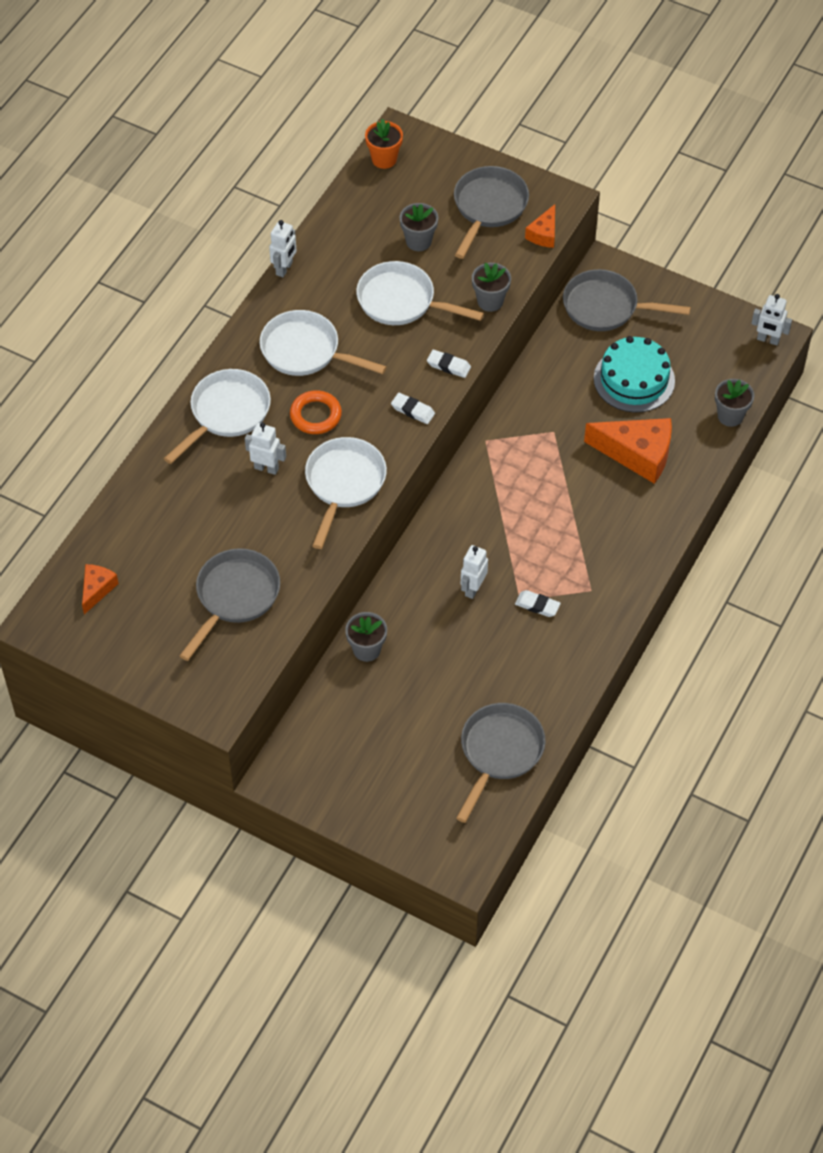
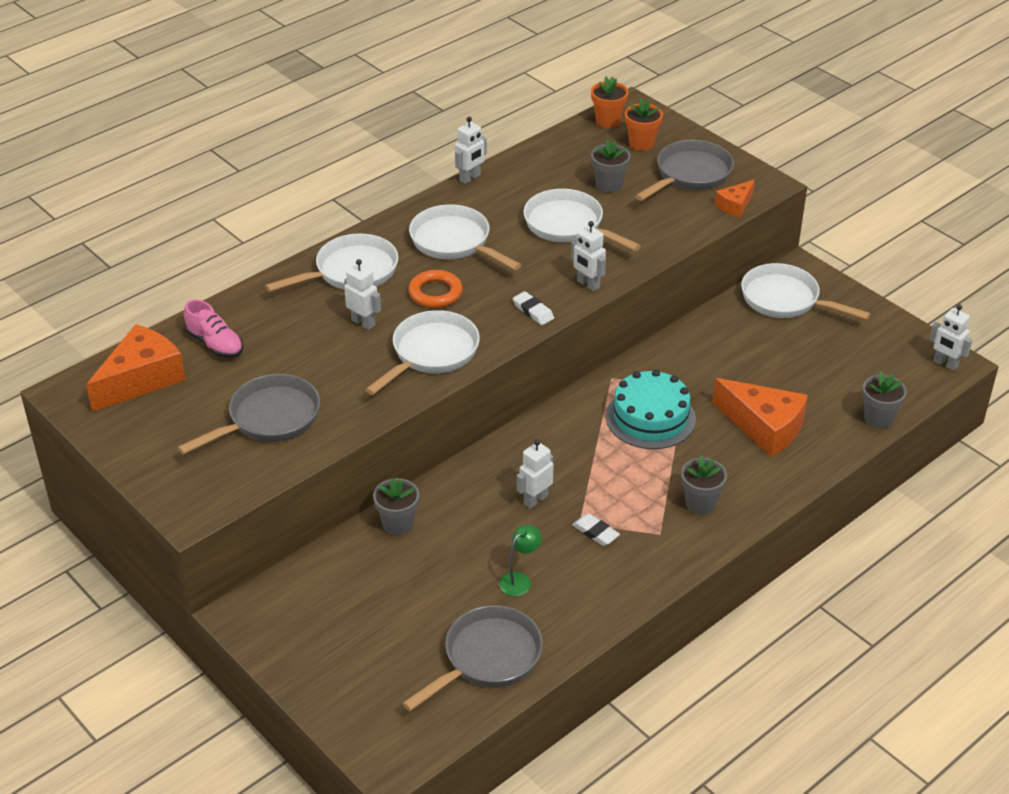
camera: 20 degrees right, 15 degrees down
(97, 589) = (141, 379): orange cheese -> orange cheese, size x1.90
(143, 532) = (215, 344): none -> pink shoe
(427, 180) = (641, 143): none -> orange flower pot
(448, 366) = (588, 284): white eraser -> white robot
(490, 301) = (655, 244): grey flower pot -> grey flower pot (700, 503)
(494, 671) = (519, 580): none -> green lamp
(605, 307) = (785, 300): grey pan -> white pan
(634, 379) = (788, 364): turquoise cake -> turquoise cake (650, 417)

